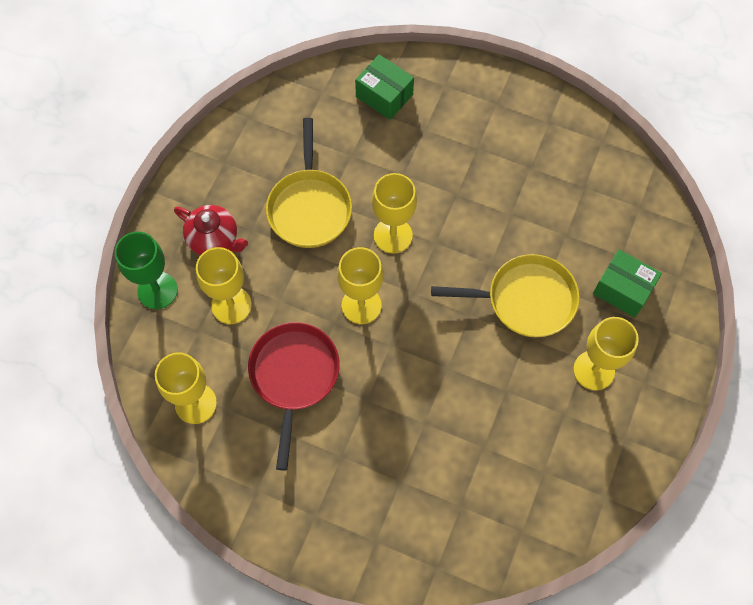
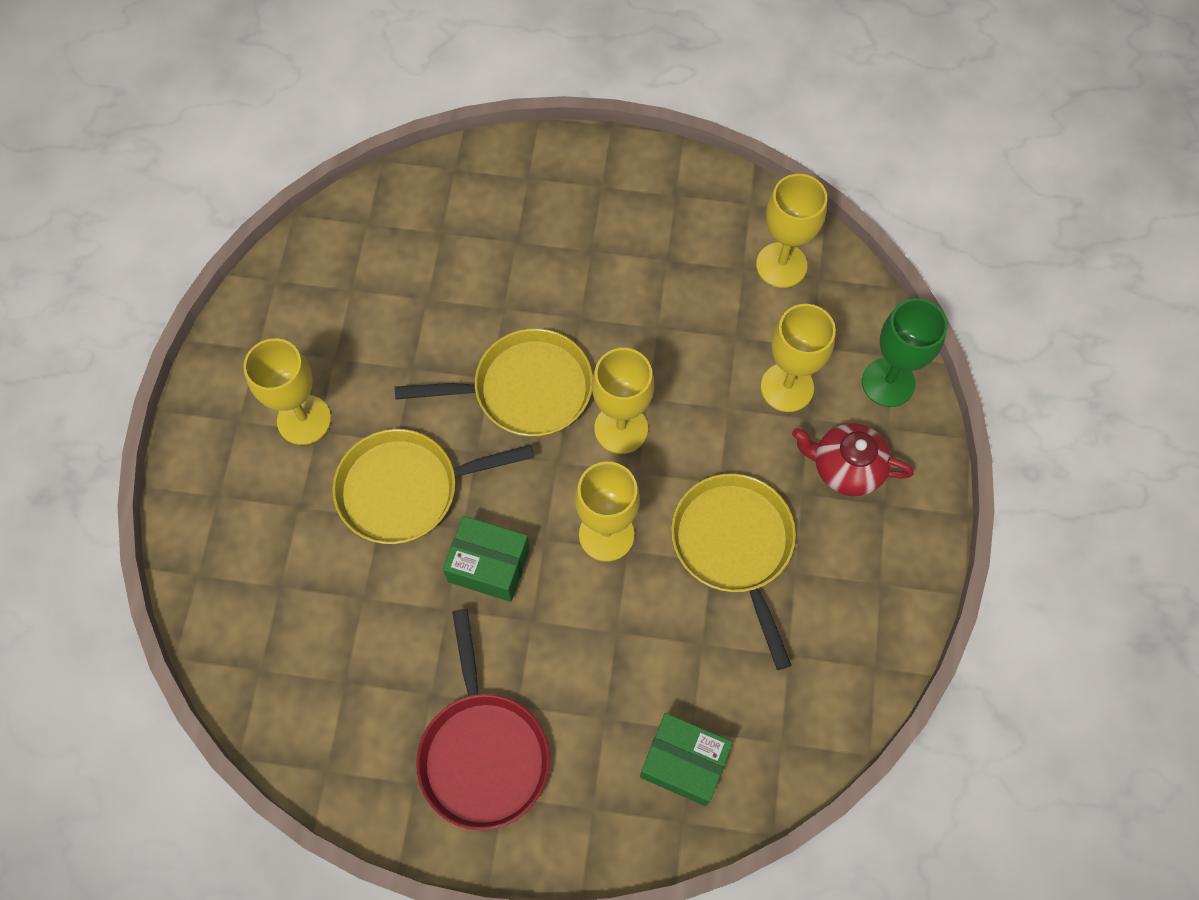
camera: 165 degrees right, 0 degrees up
(294, 376) = (677, 322): red pan -> red pan (483, 753)
(423, 352) = (525, 390): none -> yellow pan
(623, 290) = (275, 536): green box -> green box (489, 565)

